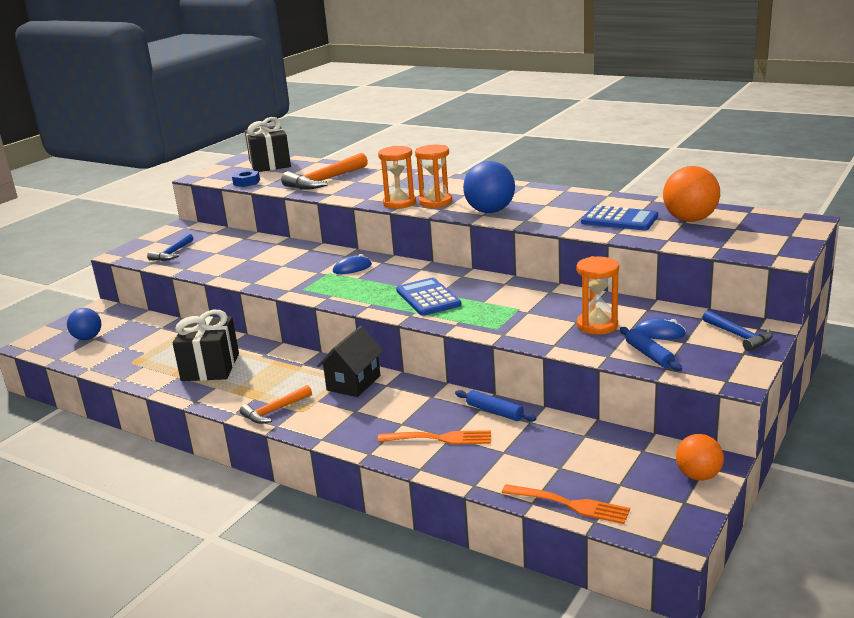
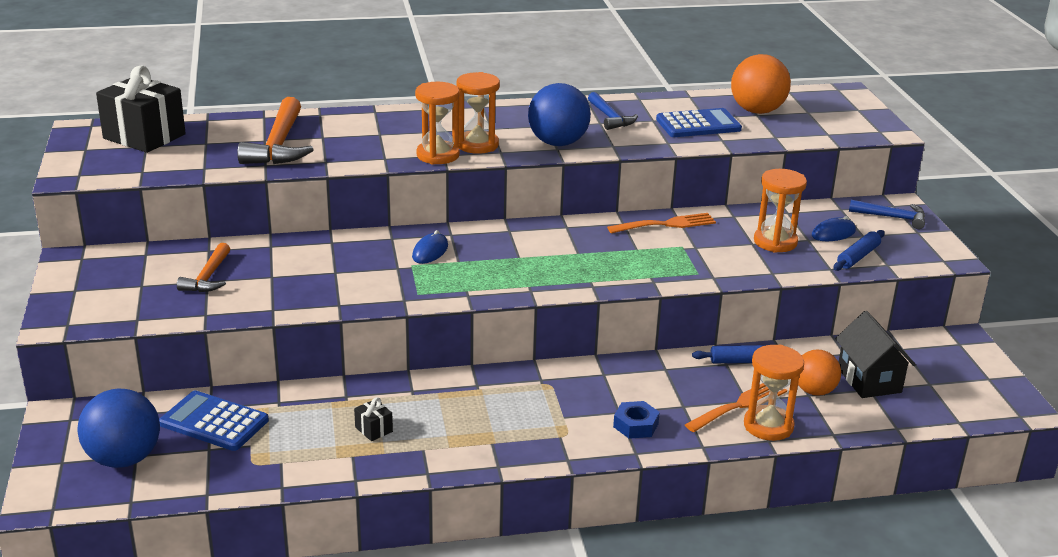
camera: 45 degrees left, 5 degrees up
(87, 338) = (124, 459): blue ball -> blue ball, size x1.55
(172, 253) = (141, 299): blue hammer -> blue hammer (610, 118)
(210, 367) = (374, 429): black gift -> black gift, size x0.40
(246, 182) = (166, 170): blue nut -> blue nut (635, 425)
(274, 411) = (538, 446): orange hammer -> orange hammer (208, 277)
(353, 383) = (568, 384): black house -> black house (869, 380)
(428, 298) = (576, 261): blue calculator -> blue calculator (214, 422)
(436, 459) = (768, 426): none -> orange hourglass
(570, 504) = (924, 416): orange fork -> orange fork (666, 224)
(649, 355) = (858, 257): blue rolling pin -> blue rolling pin turned 75 degrees counterclockwise
(698, 476) = (967, 353): orange ball -> orange ball (814, 391)

